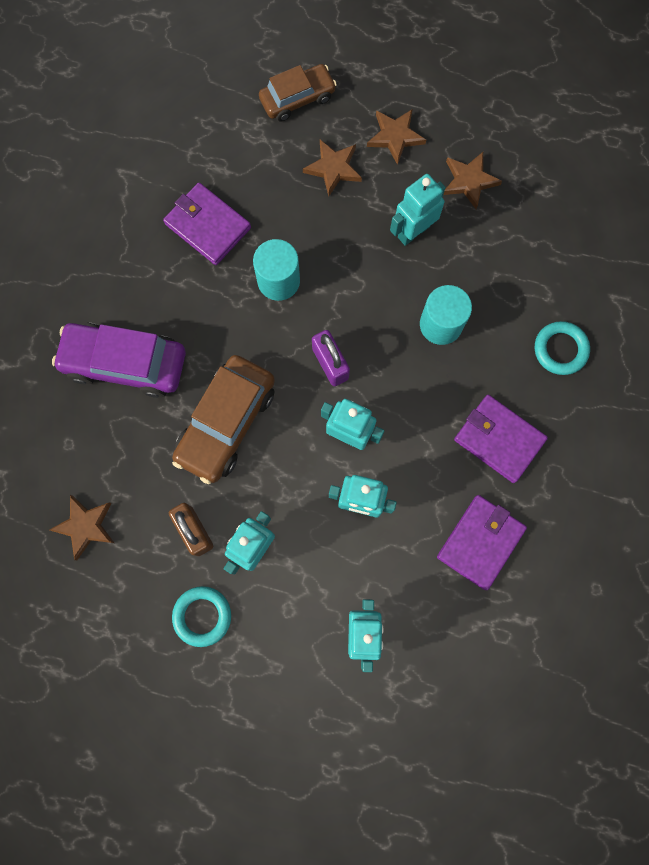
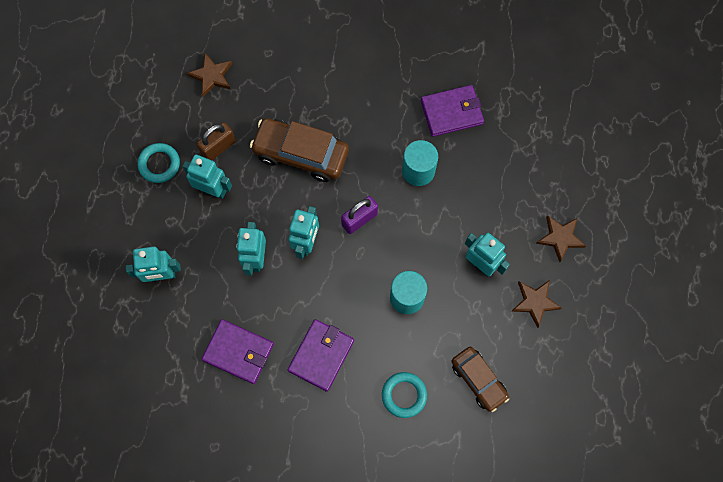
camera: 80 degrees right, 5 degrees down
(125, 363) = (333, 77): purple car -> none
(207, 226) = (452, 112): purple wallet -> purple wallet turned 45 degrees clockwise
(297, 98) = (575, 158): brown car -> brown car (478, 380)
(333, 168) = (521, 195): brown star -> none

